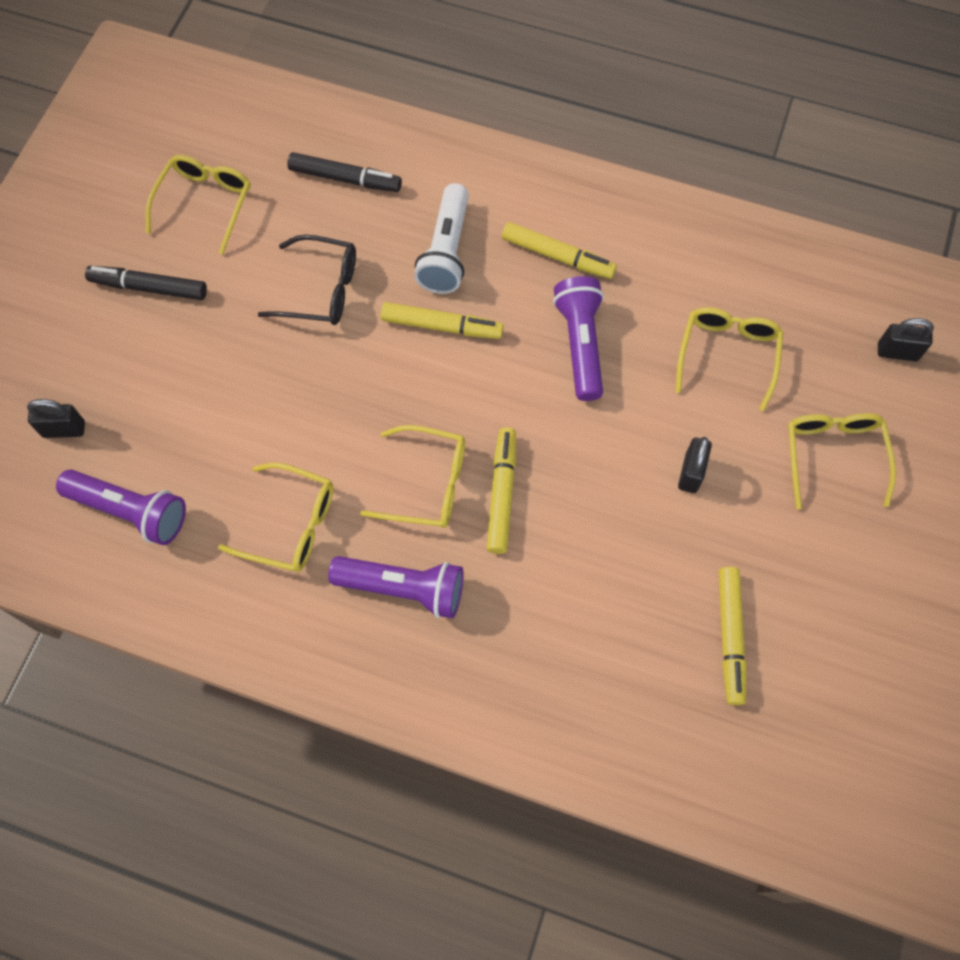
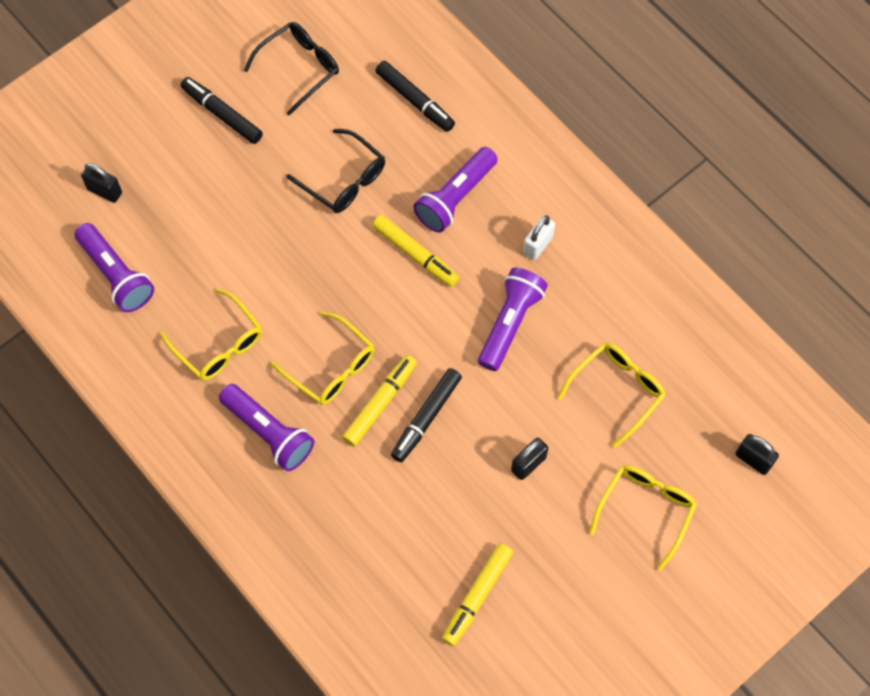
camera: 30 degrees right, 0 degrees up
(205, 203) = (300, 68): yellow glasses -> black glasses
(446, 251) = (455, 198): white flashlight -> purple flashlight
(558, 256) = (538, 245): yellow marker -> white padlock
(559, 483) = (426, 418): none -> black marker

